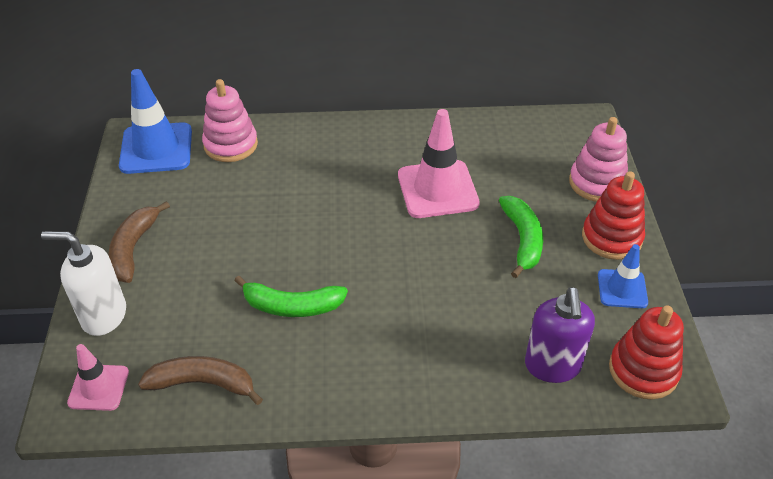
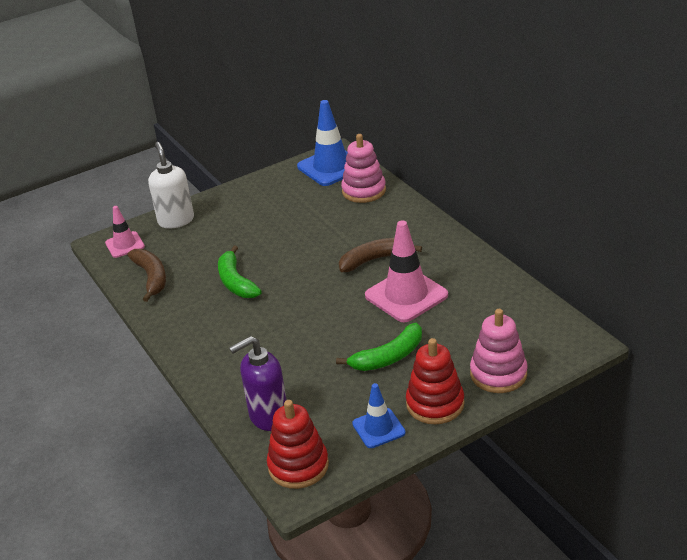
camera: 65 degrees right, 10 degrees down
(134, 248) = (236, 203): brown banana -> brown banana (374, 260)

